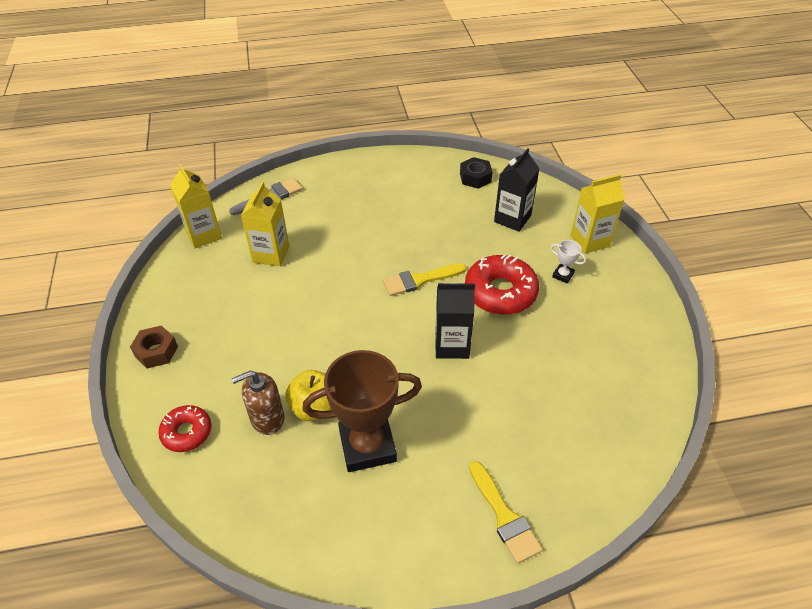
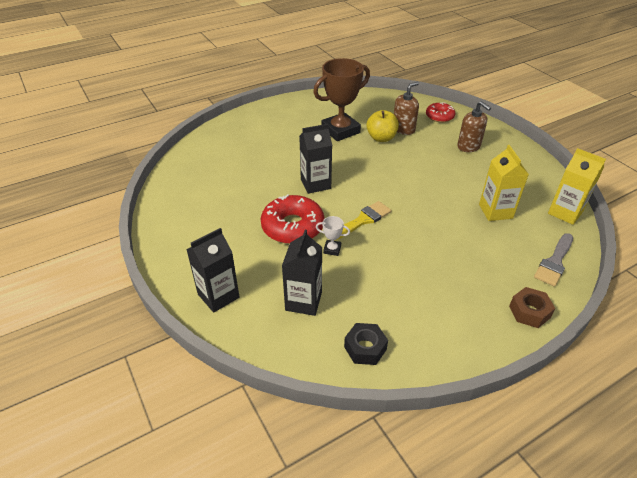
camera: 160 degrees right, 5 degrees down
(156, 351) = (499, 141): brown nut -> brown nut (529, 312)
(207, 353) = (469, 146): none -> brown soap dispenser
(504, 516) = (256, 122): yellow brush -> none
(563, 275) = (242, 253): white trophy -> white trophy (332, 249)
(590, 241) = (218, 296): yellow carton -> black carton

